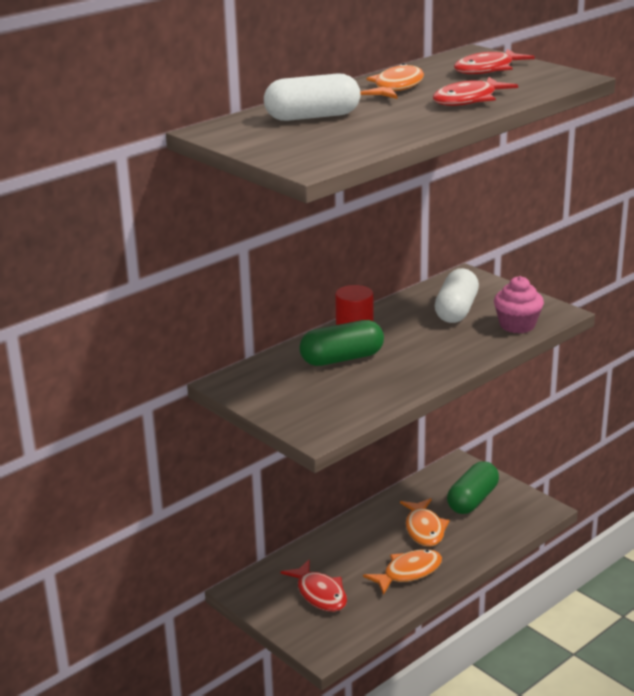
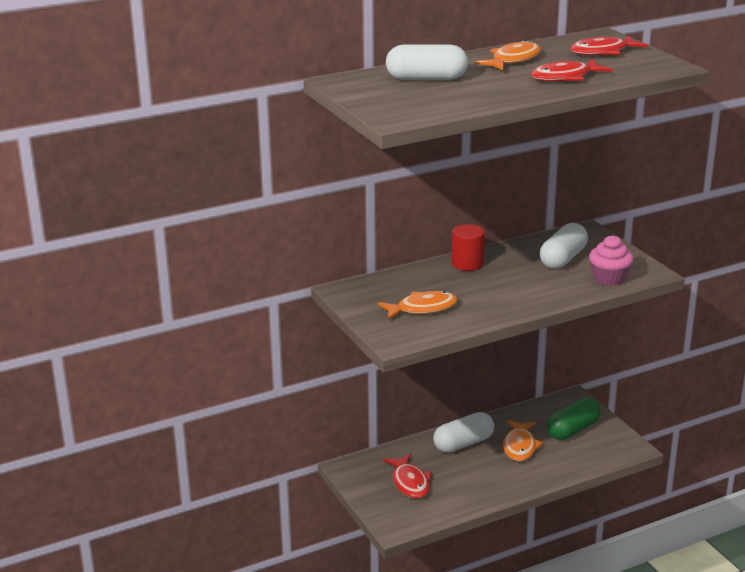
camera: 15 degrees right, 0 degrees up
(342, 359) = (445, 285): green capsule -> none
(361, 537) = (463, 443): none -> white capsule
(408, 572) = (491, 479): orange fish -> orange fish (422, 309)

